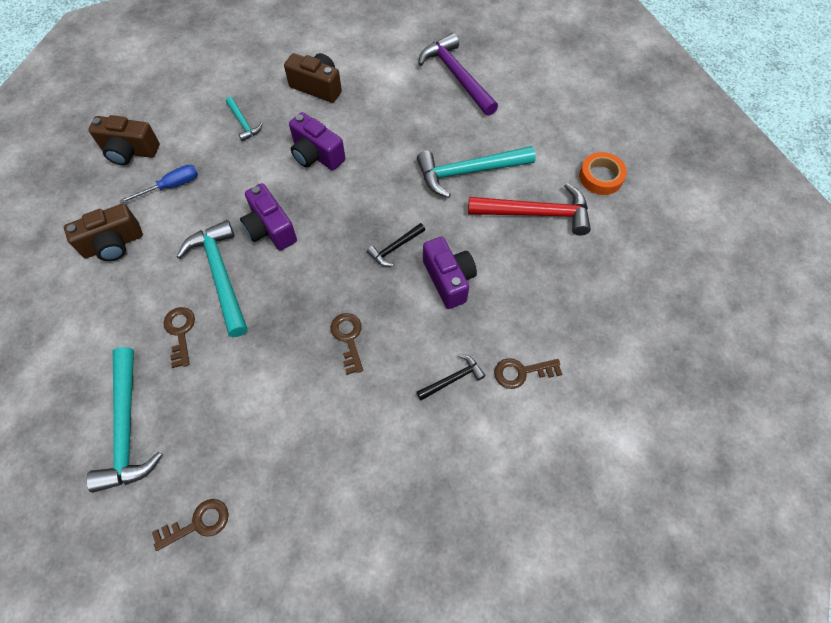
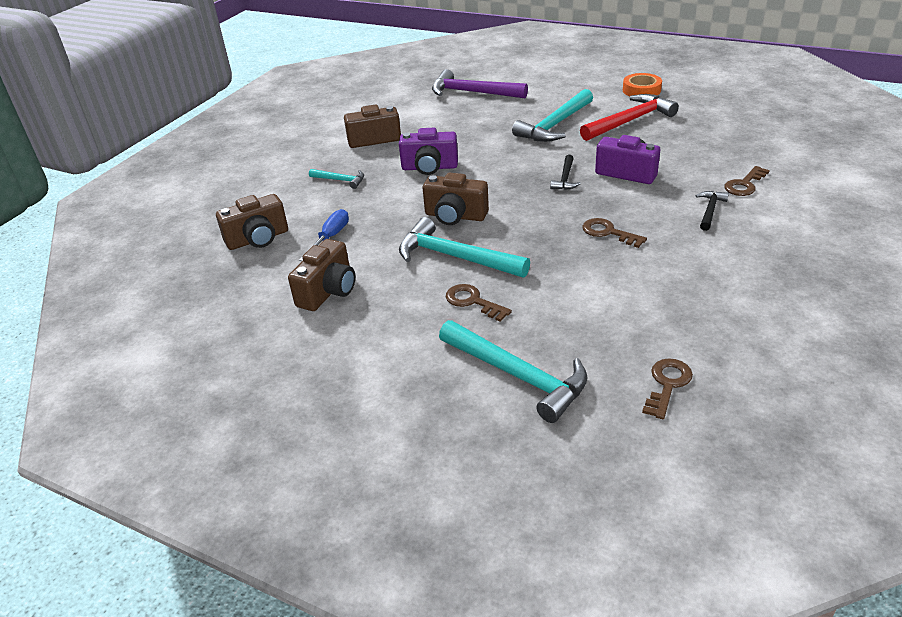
camera: 35 degrees left, 25 degrees down
(270, 229) = (455, 216): purple camera -> brown camera

